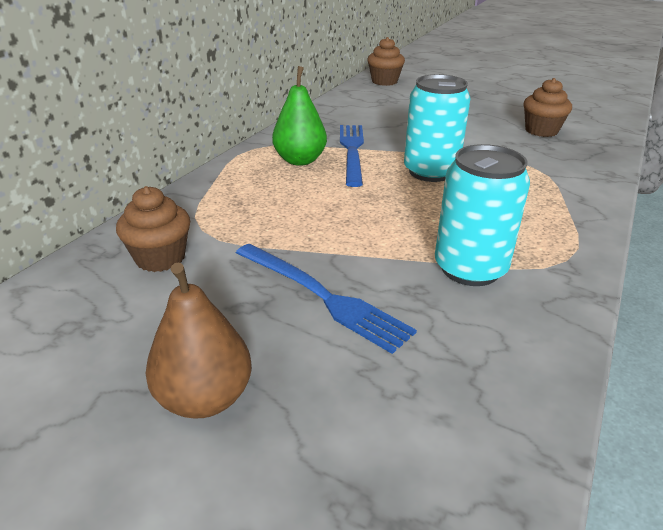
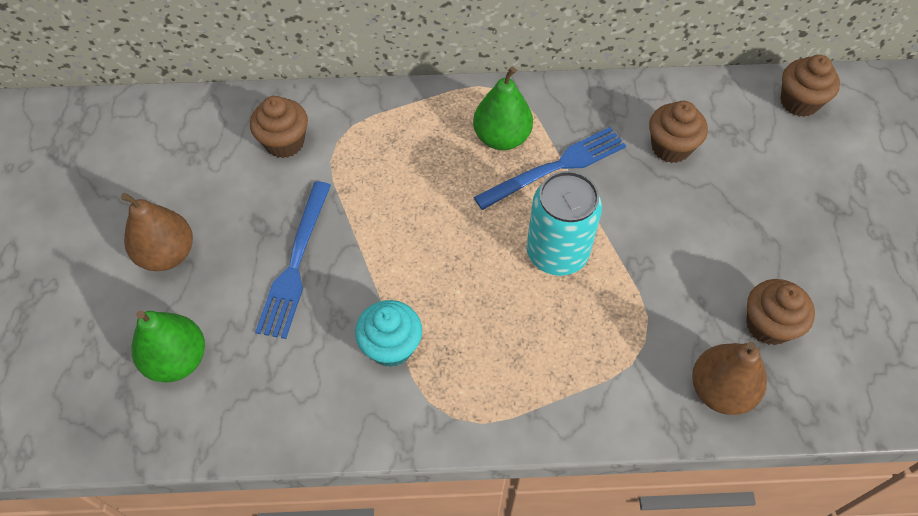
camera: 60 degrees right, 25 degrees up
(378, 116) = (671, 147): none -> brown cupcake
(383, 440) = (177, 360): none -> green pear
(470, 269) = (391, 346): turquoise can -> turquoise cupcake
(585, 156) = (720, 390): none -> brown pear

